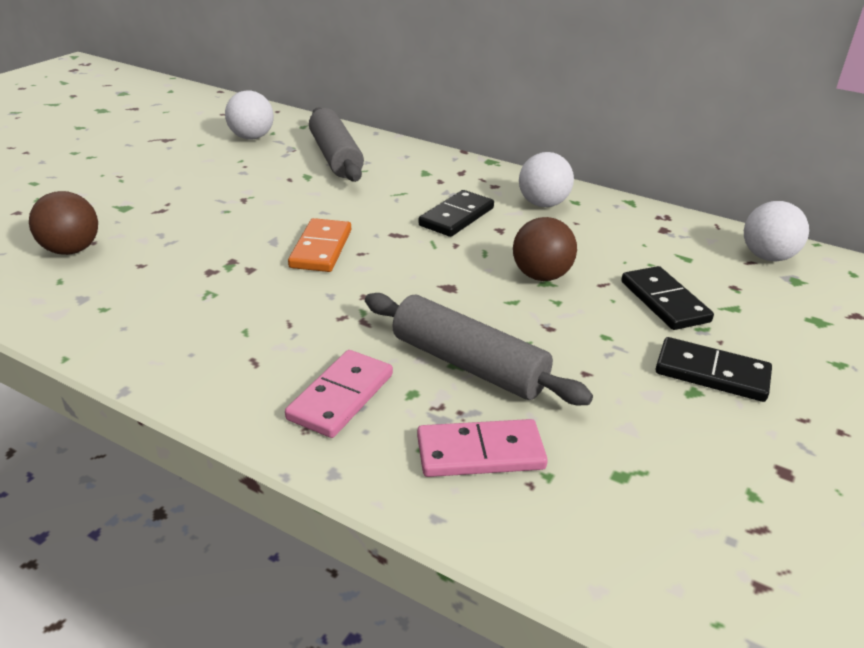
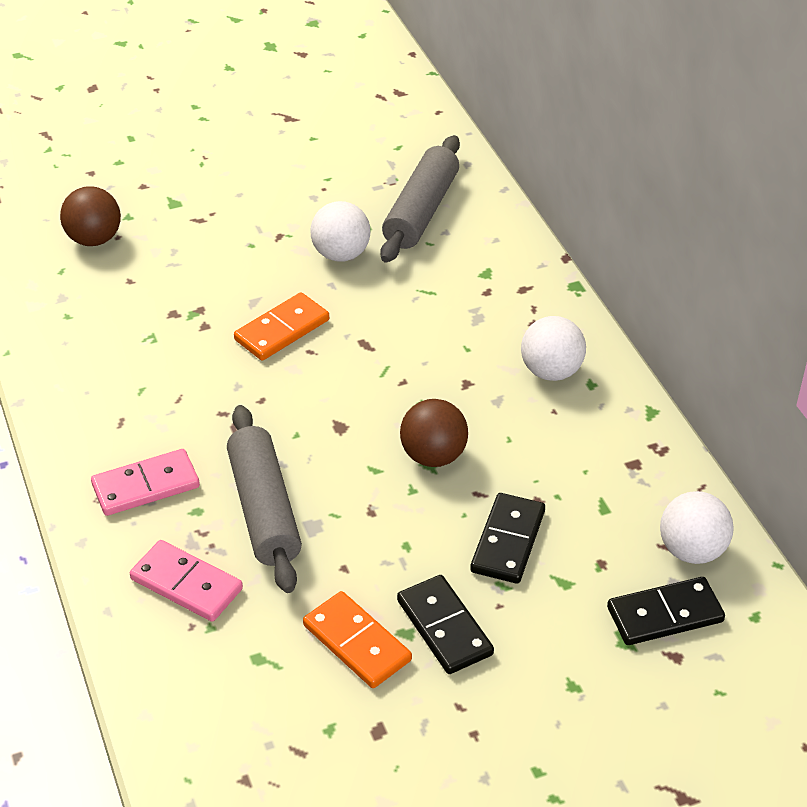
camera: 40 degrees right, 10 degrees up
(251, 137) = (370, 147): white ball -> white ball (341, 254)
(457, 217) = (444, 348): black domino -> black domino (665, 615)
(673, 418) = (357, 642): none -> orange domino

